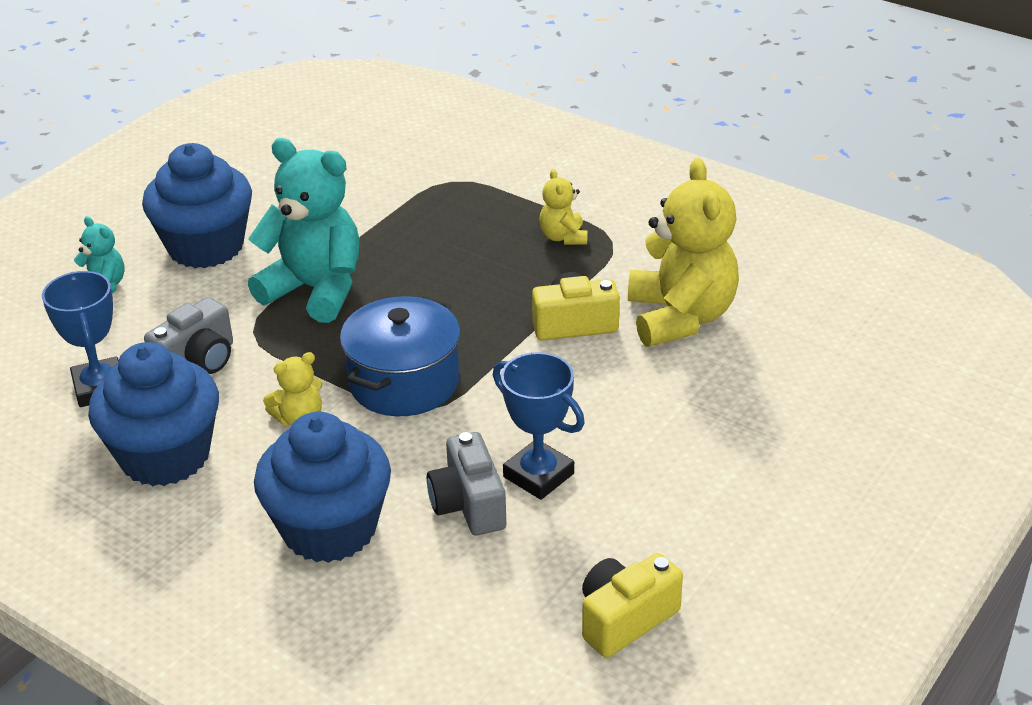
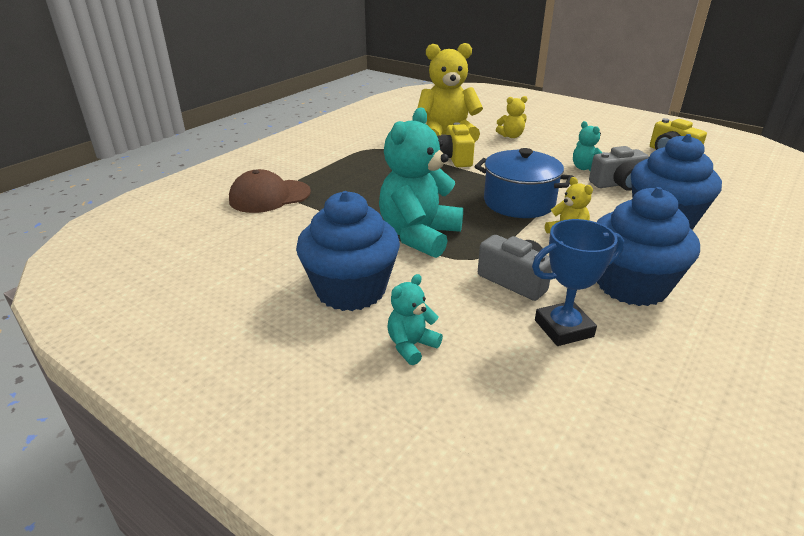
camera: 90 degrees left, 5 degrees down
(434, 170) = (269, 196): none -> brown cap
(538, 475) = (585, 168): blue trophy -> turquoise teddy bear
(563, 237) = (367, 159): yellow teddy bear -> yellow teddy bear (511, 136)

